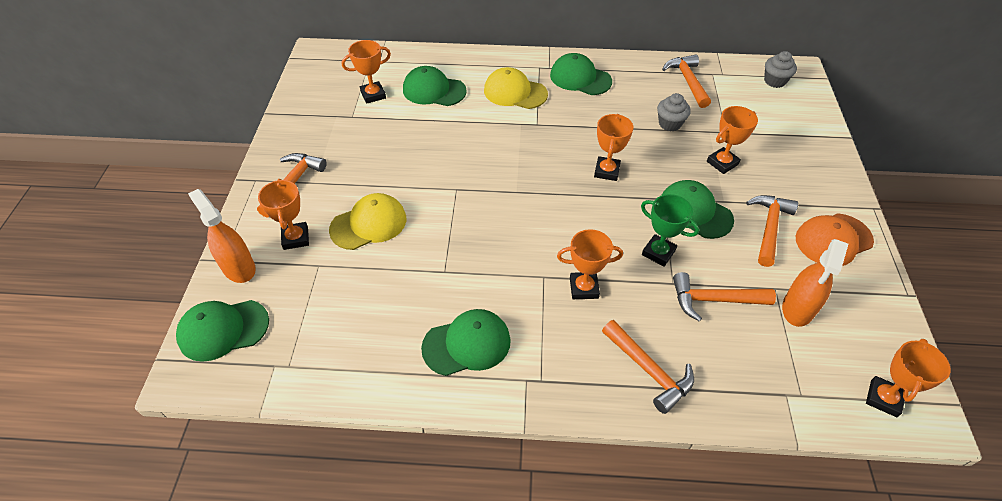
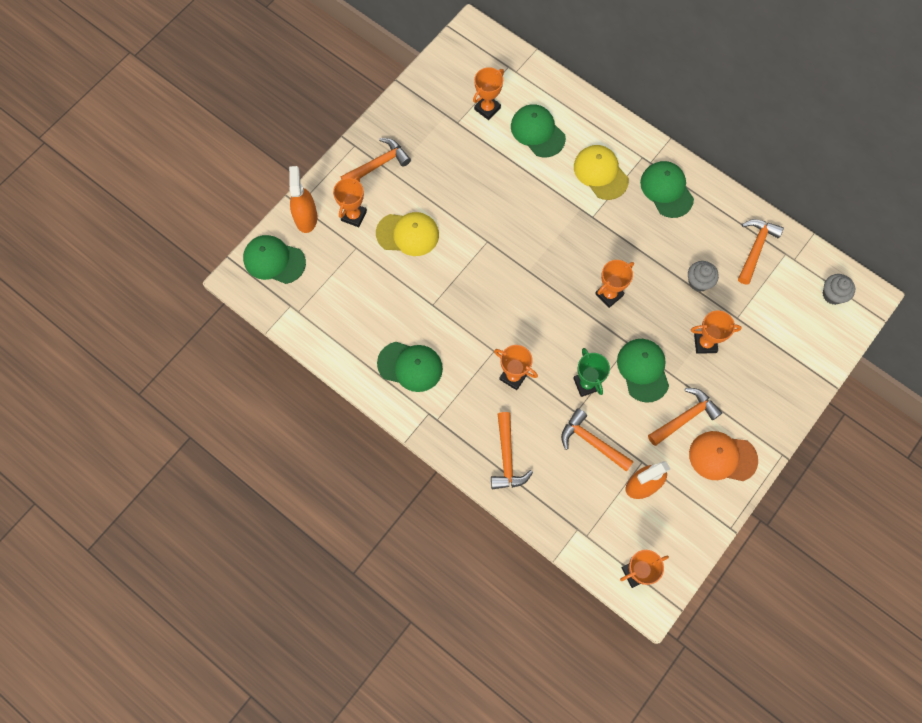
camera: 35 degrees right, 20 degrees up
(373, 95) = (487, 108): orange trophy -> orange trophy turned 60 degrees counterclockwise

